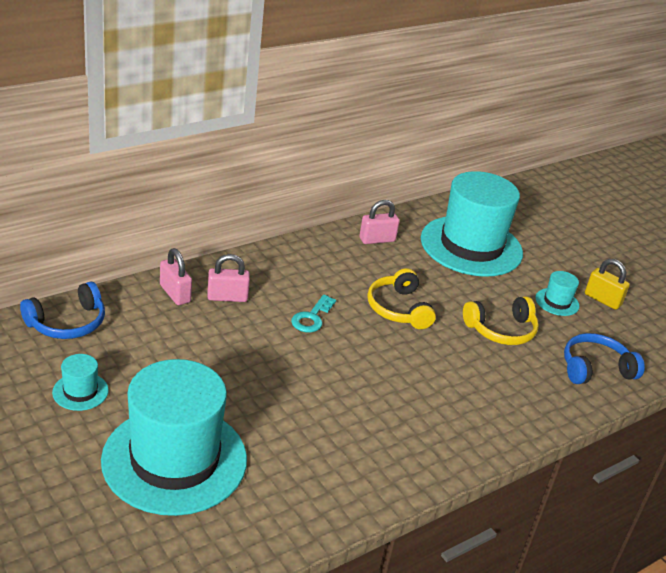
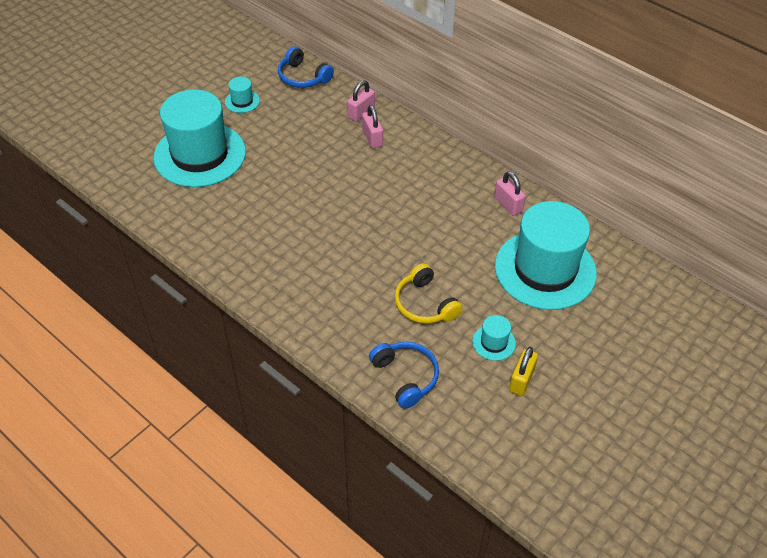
camera: 80 degrees right, 15 degrees up
(312, 318) = (374, 186): turquoise key -> none
(398, 309) = (415, 233): yellow headphones -> none

